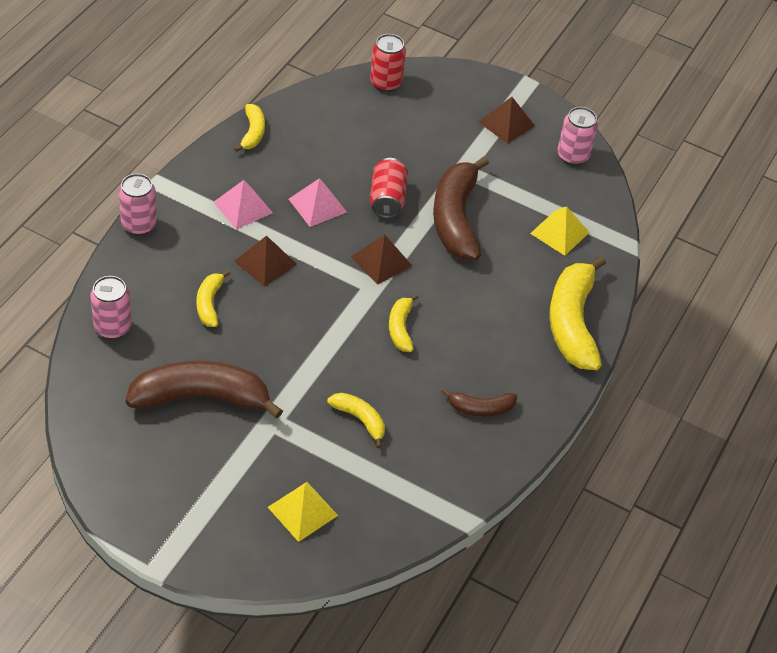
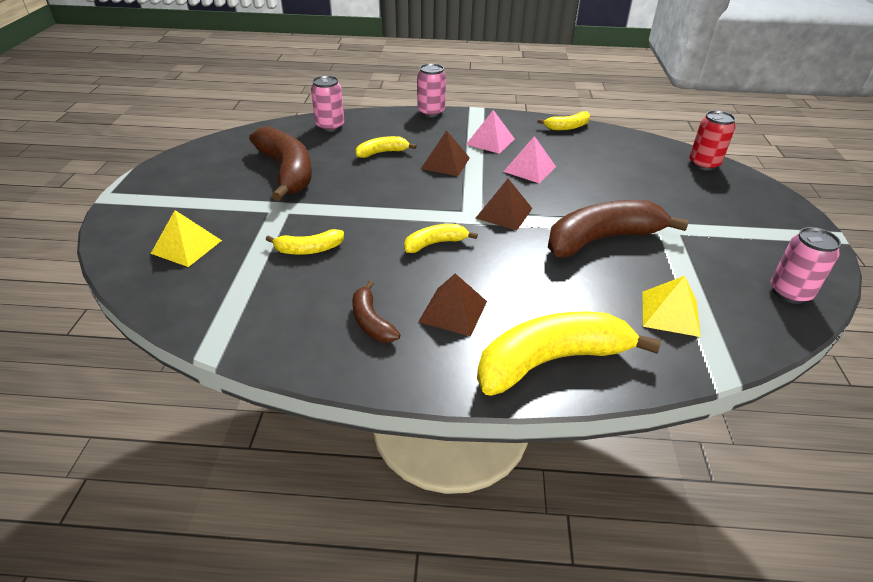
camera: 70 degrees right, 10 degrees down
(360, 419) = (309, 250): yellow banana -> yellow banana turned 60 degrees clockwise
(387, 199) = (577, 198): red can -> none
(506, 123) = (762, 237): brown pyramid -> brown pyramid (453, 311)

